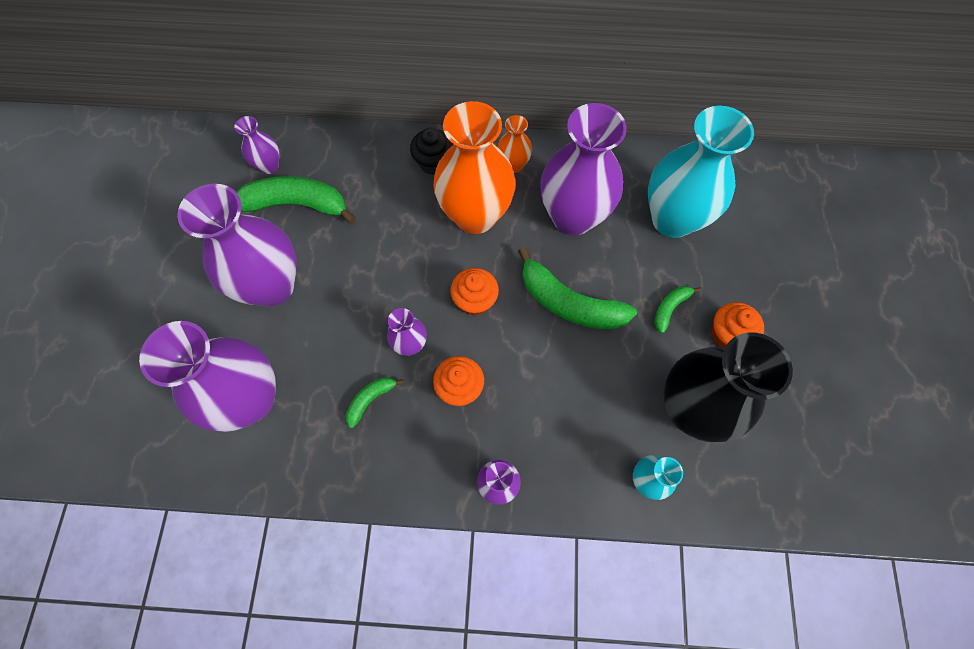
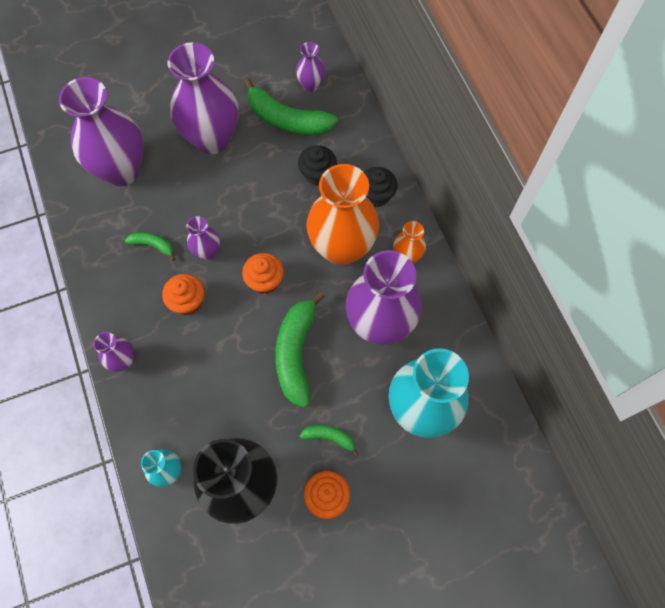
camera: 65 degrees right, 0 degrees up
(296, 204) = (287, 120): green banana -> green banana turned 135 degrees clockwise
(379, 203) = (317, 174): none -> black cupcake

